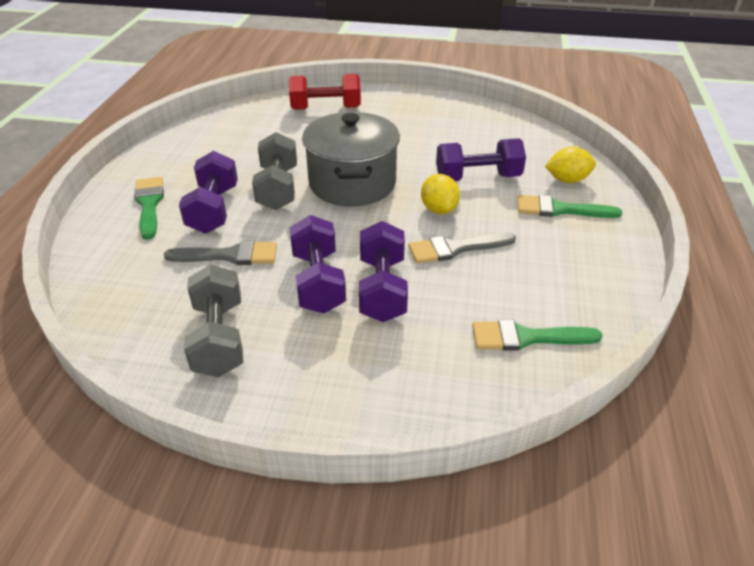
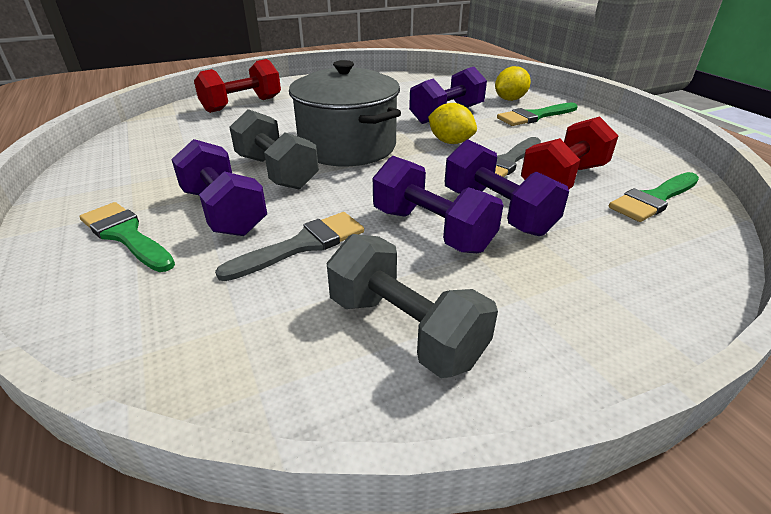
camera: 35 degrees left, 5 degrees down
(478, 285) = (563, 180): none -> red dumbbell

